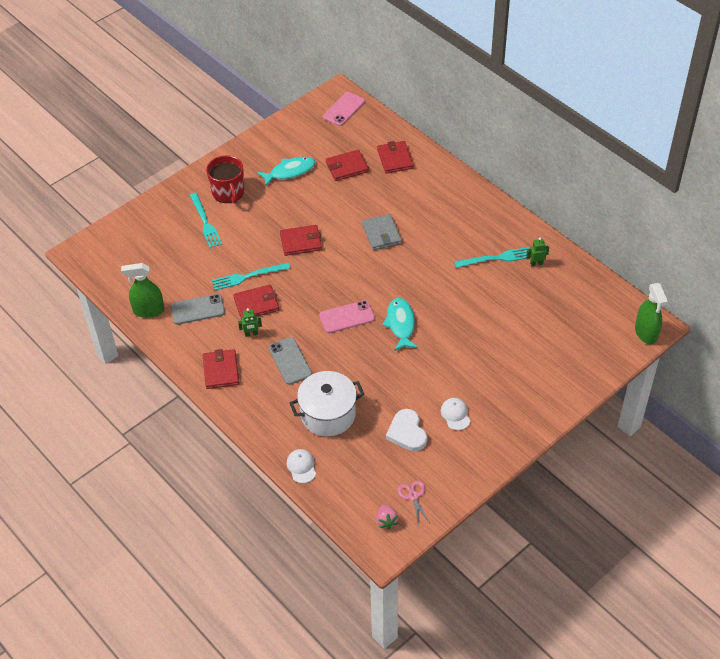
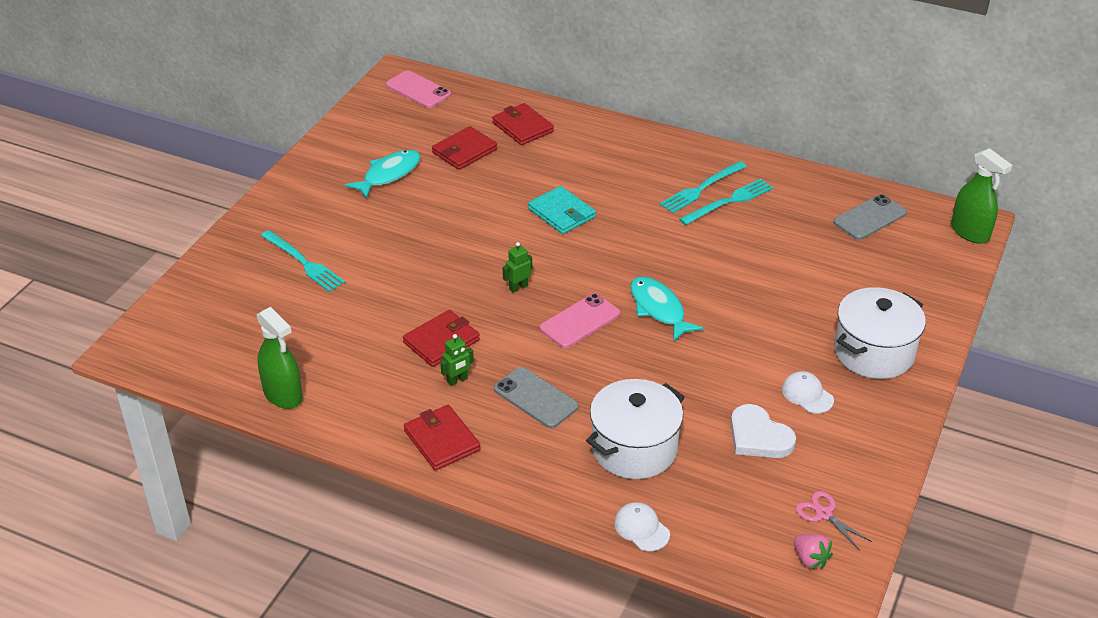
camera: 25 degrees left, 10 degrees down
(148, 310) = (283, 395): green spray bottle -> green spray bottle turned 105 degrees counterclockwise
(197, 309) = (358, 372): grey phone -> grey phone (869, 218)
(228, 192) = (316, 219): red mug -> none
(248, 276) = (407, 311): turquoise fork -> turquoise fork (701, 188)
(301, 242) = (457, 250): red wallet -> none
(344, 109) = (418, 90): pink phone -> pink phone turned 60 degrees counterclockwise
(381, 234) = (562, 213): grey wallet -> turquoise wallet
(518, 400) = (874, 352): none -> white pot
(536, 263) = (783, 194): green robot -> green robot (518, 287)

